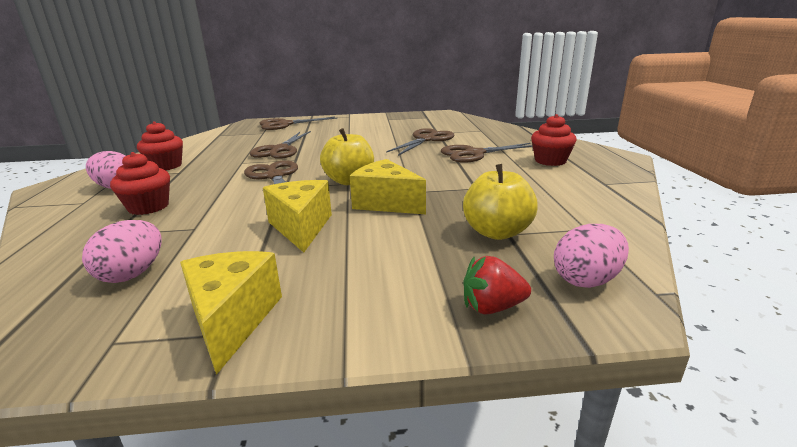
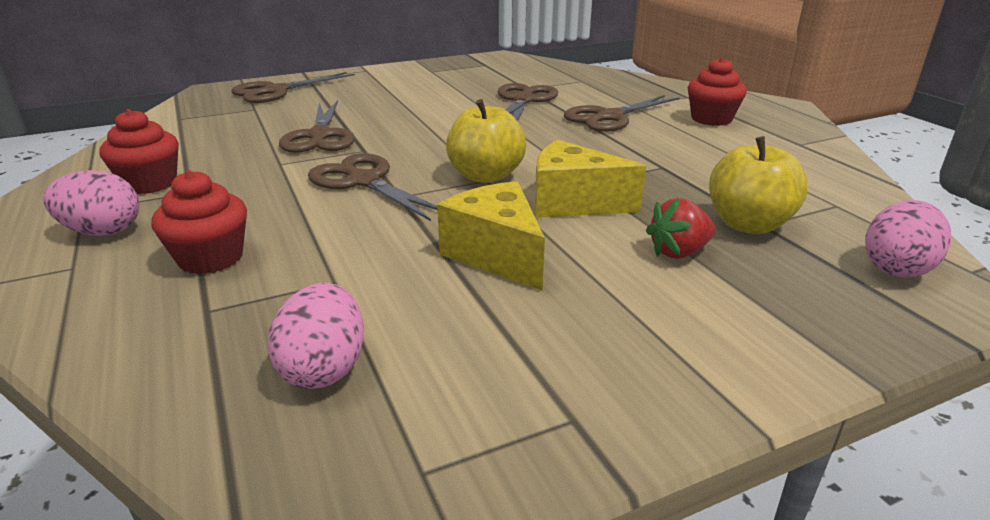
camera: 20 degrees left, 5 degrees up
(232, 320) = (555, 402): yellow cheese -> none
(492, 307) = (837, 319): red strawberry -> red strawberry (678, 252)

